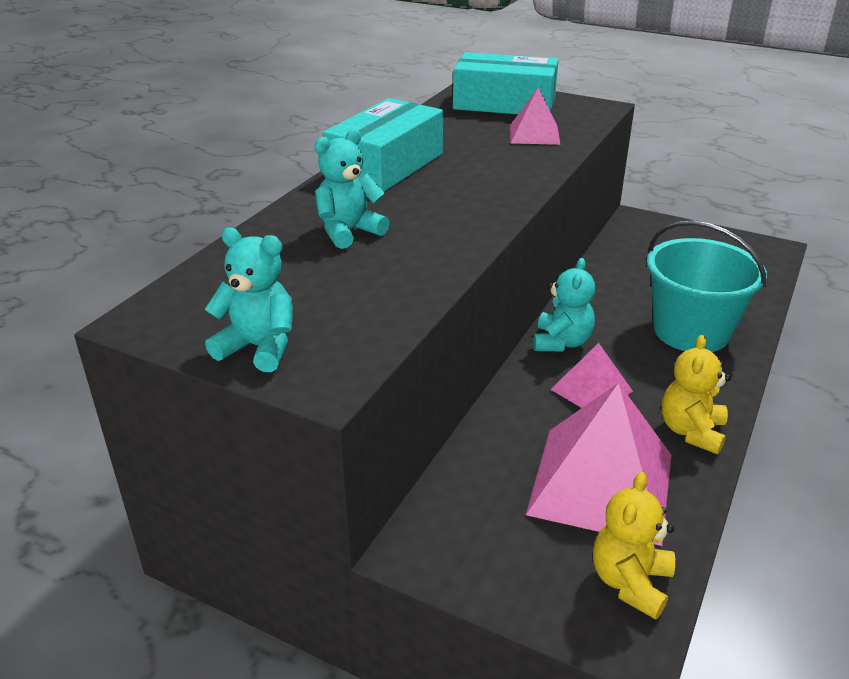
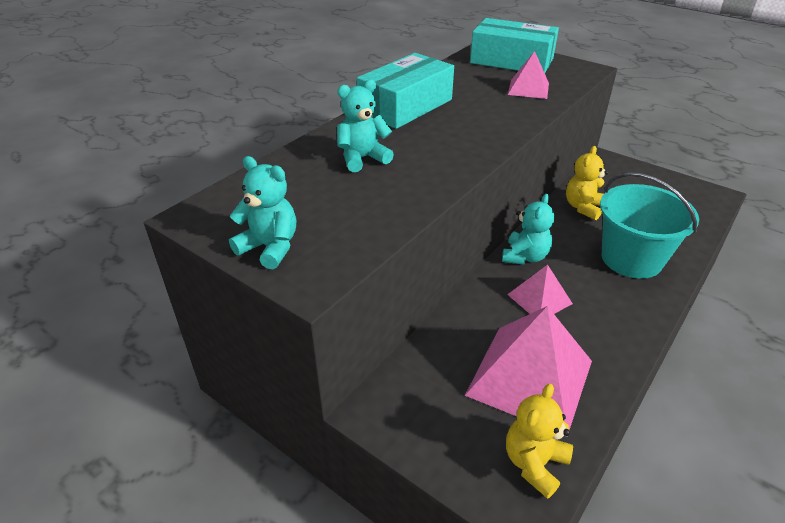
camera: 10 degrees right, 5 degrees up
(691, 431) = (612, 343): yellow teddy bear -> yellow teddy bear (583, 207)

